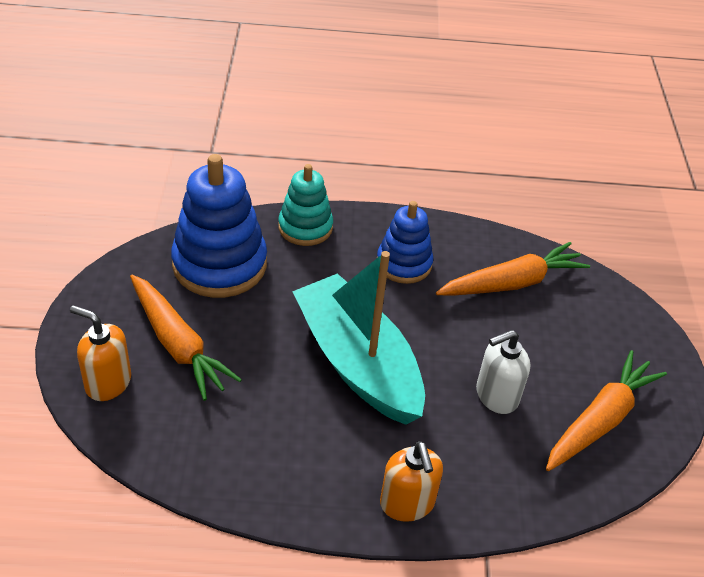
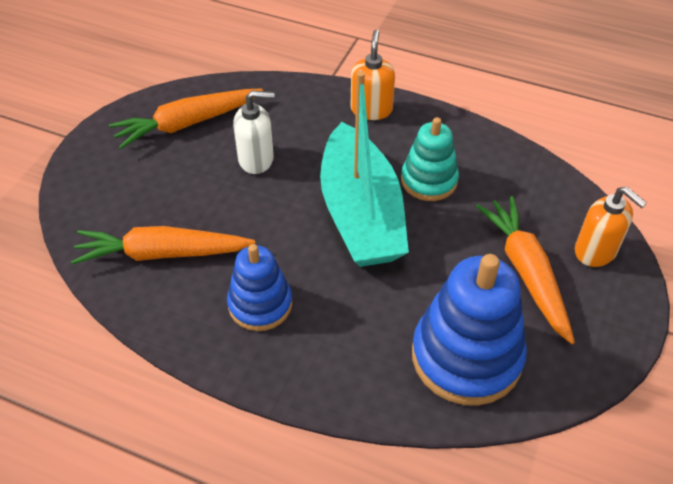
camera: 155 degrees left, 5 degrees up
(305, 227) = (349, 385): turquoise stacking toy -> turquoise stacking toy (429, 180)

